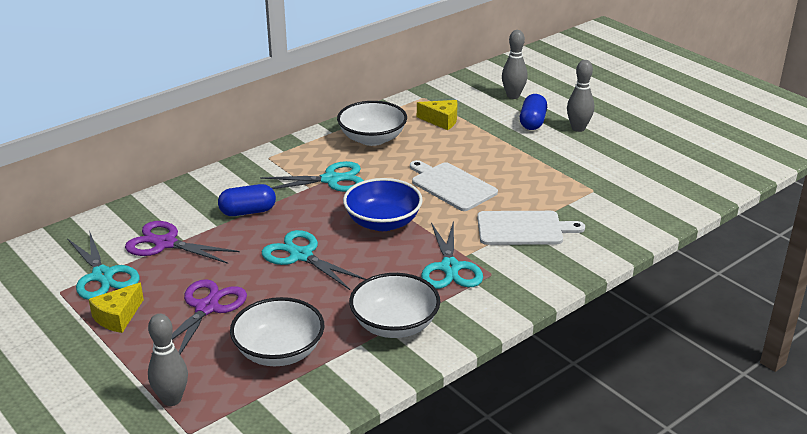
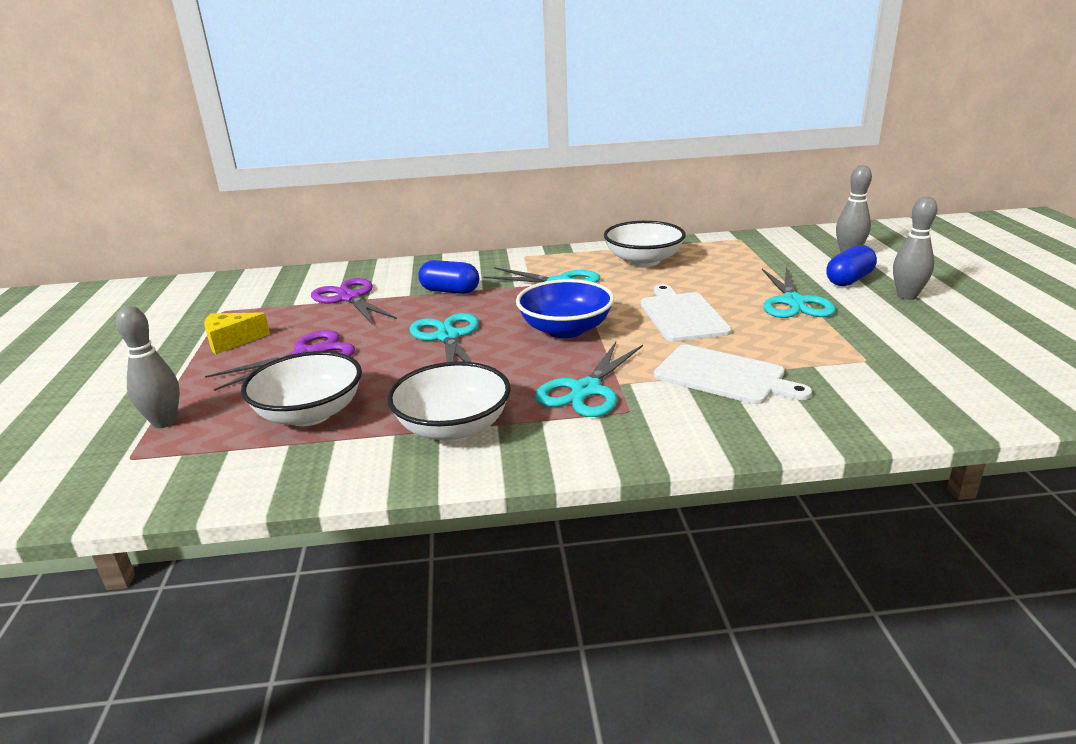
camera: 35 degrees right, 5 degrees down
(103, 276) = (269, 308): turquoise scissors -> turquoise scissors (793, 302)
(441, 121) = (737, 260): yellow cheese -> none

